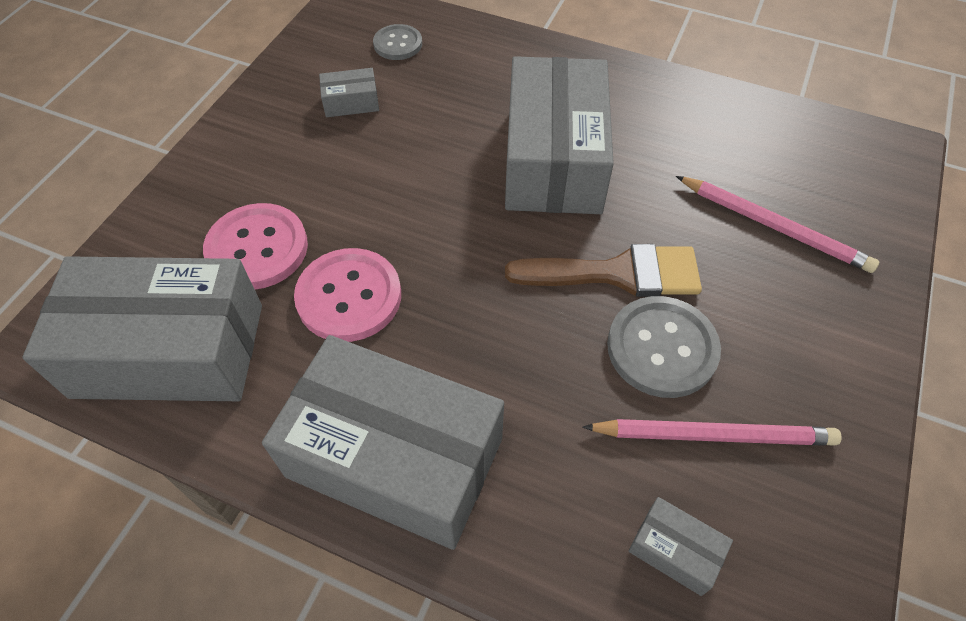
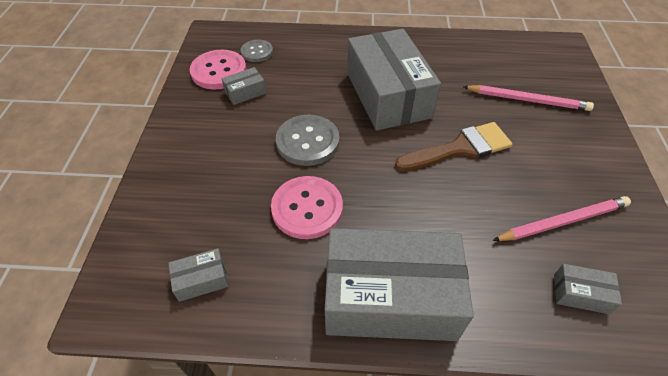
camera: 20 degrees left, 5 degrees down
(169, 350) = (201, 280): grey box -> grey box, size x0.40
(257, 248) = (230, 196): pink button -> pink button (219, 71)
(662, 348) = (508, 182): grey button -> grey button (307, 141)

